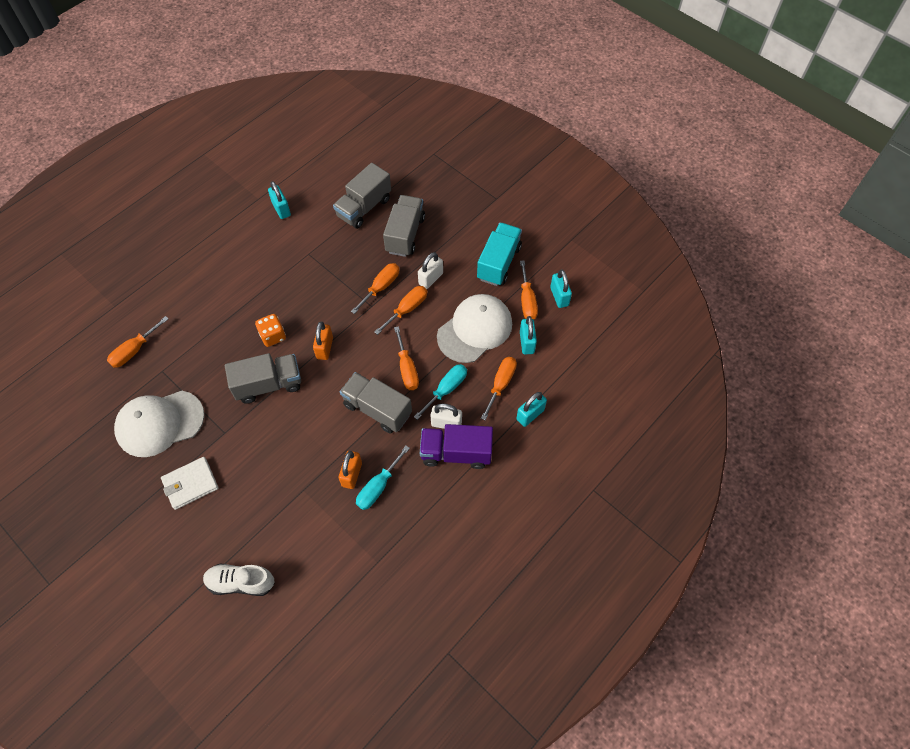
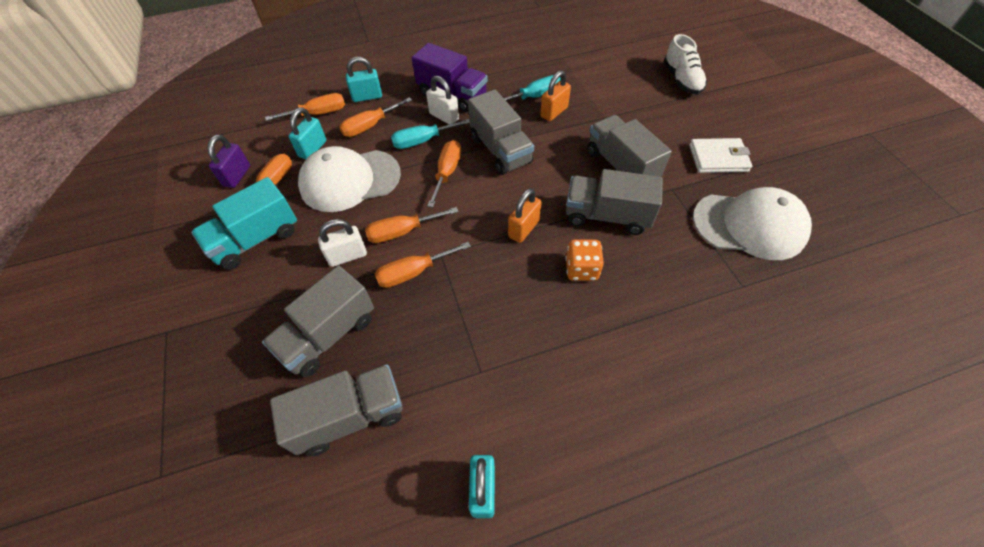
camera: 150 degrees left, 5 degrees down
(134, 350) = (783, 331): orange screwdriver -> orange screwdriver (318, 114)
(241, 582) = (681, 80): white shoe -> white shoe turned 45 degrees clockwise
(271, 437) = (621, 166): none -> grey truck
(559, 296) = (237, 176): turquoise padlock -> purple padlock

